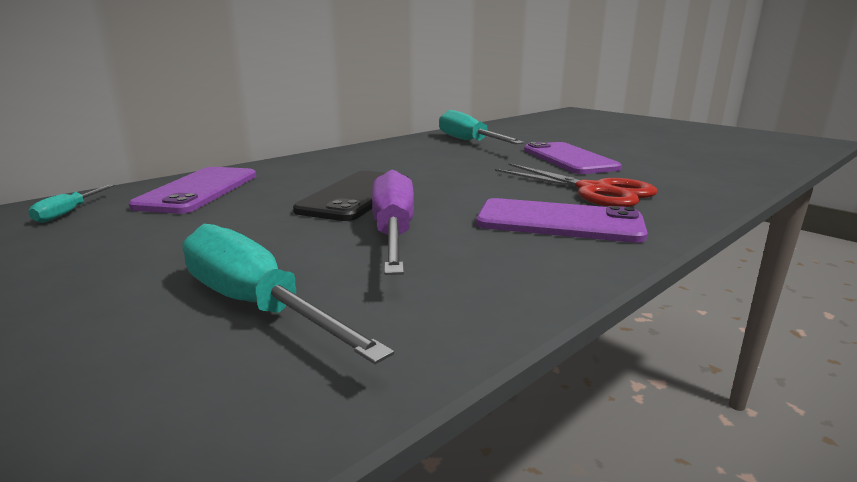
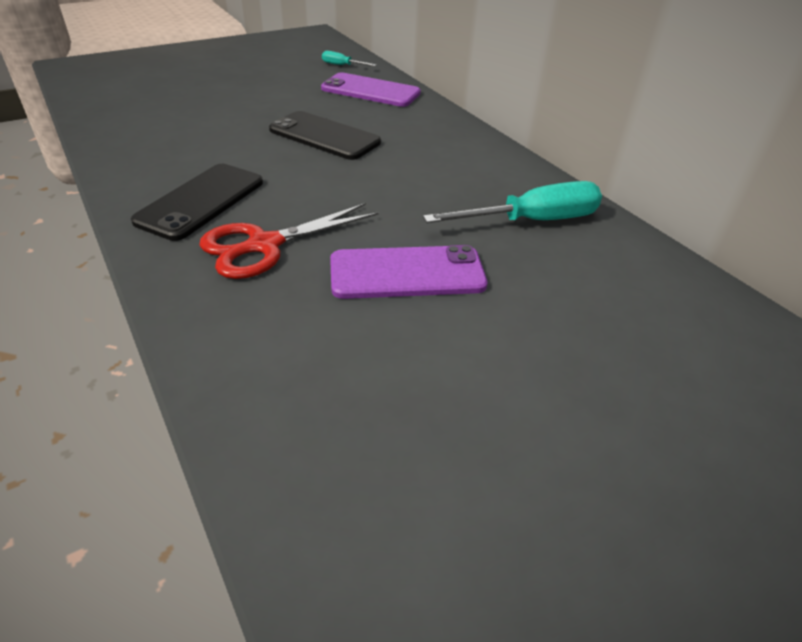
camera: 100 degrees right, 20 degrees up
(256, 306) = (172, 106): turquoise screwdriver -> none
(393, 232) = (235, 141): purple screwdriver -> none
(559, 222) = (201, 201): purple phone -> black phone

